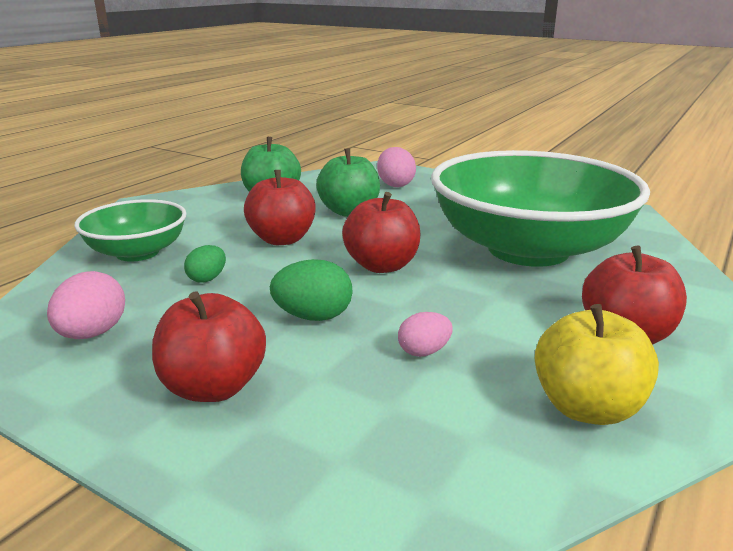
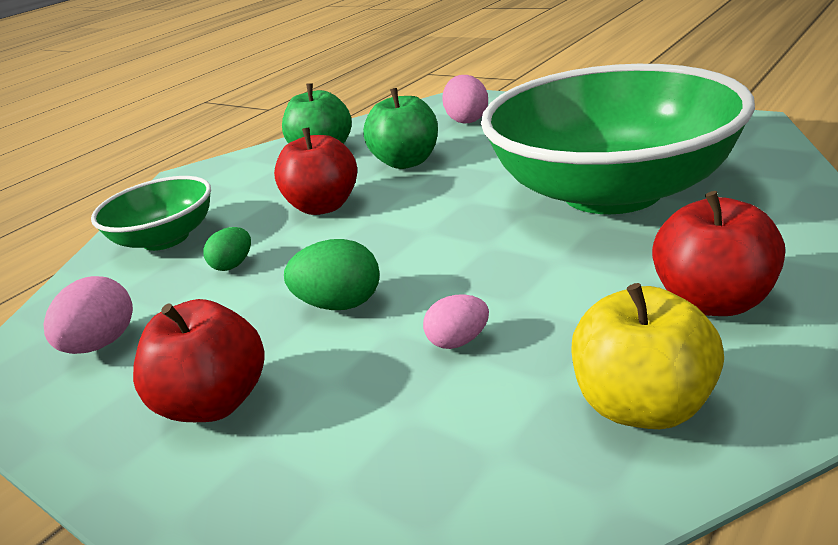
camera: 10 degrees right, 5 degrees up
(382, 266) = (431, 230): red apple -> none

